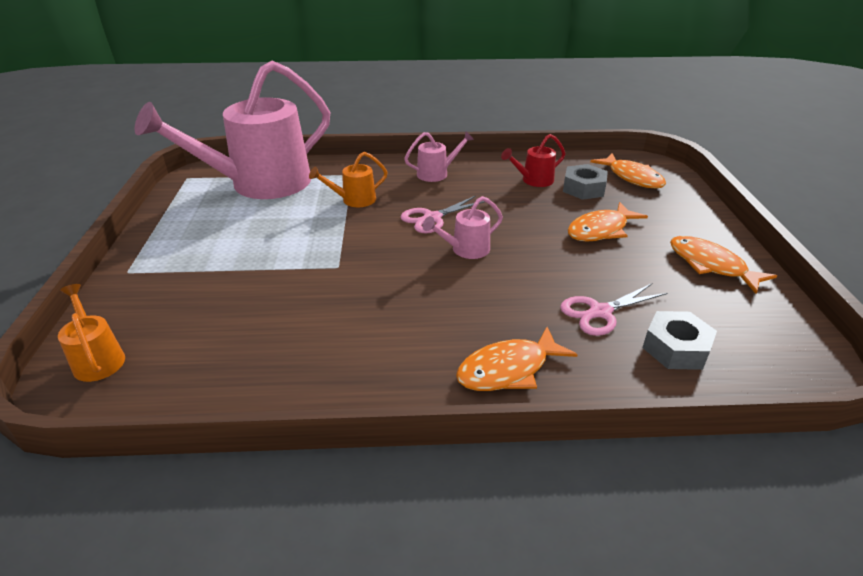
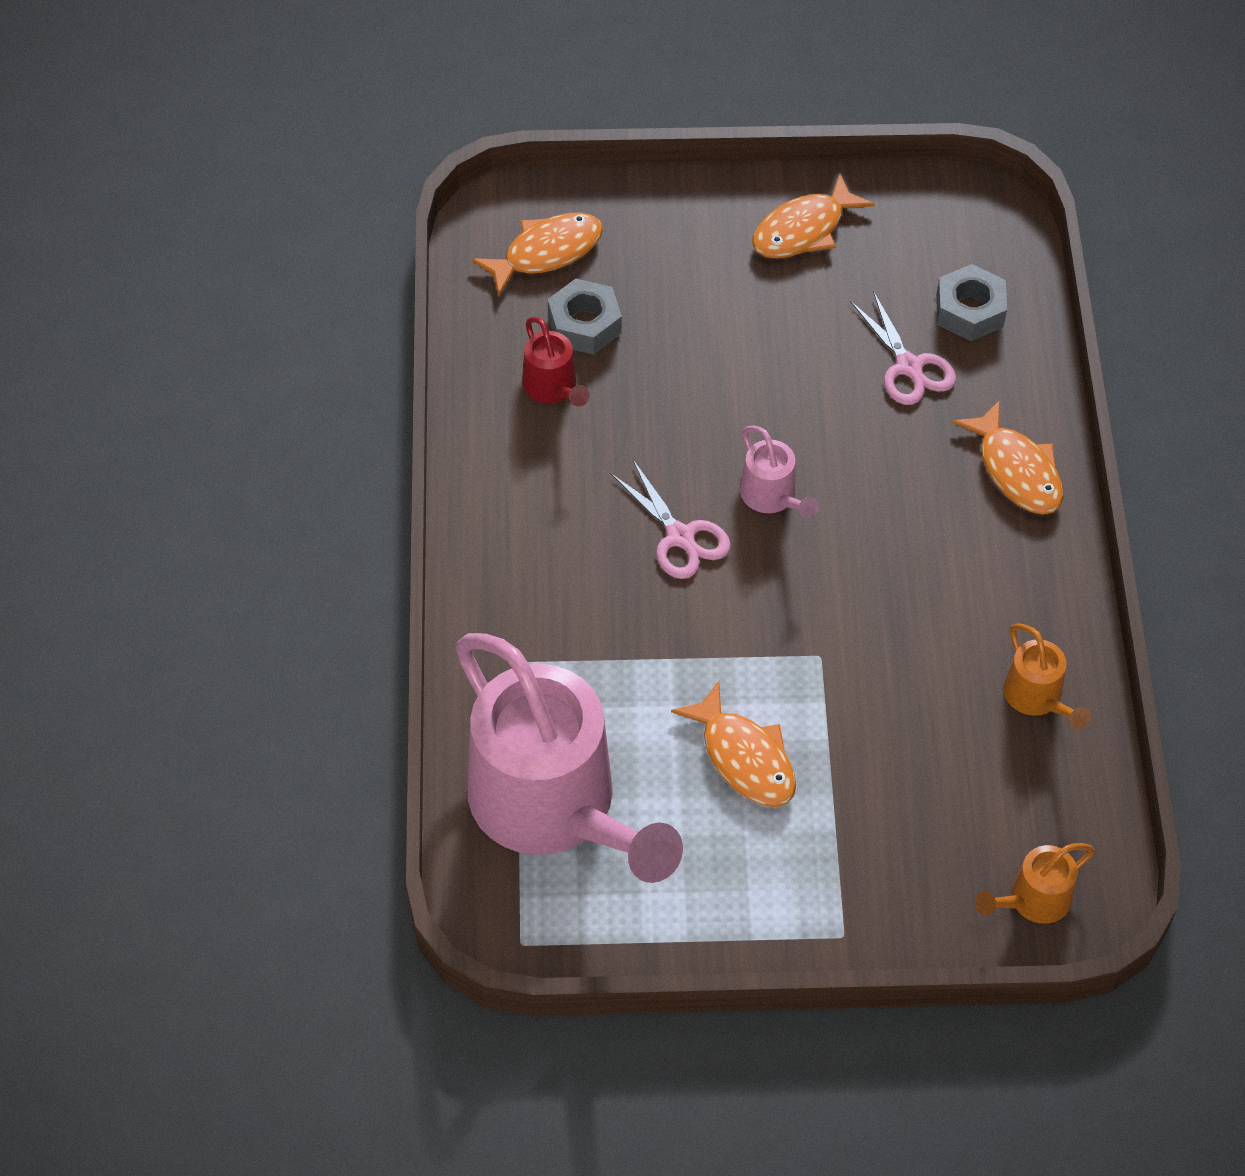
camera: 90 degrees left, 20 degrees up
(353, 200) = (619, 650): orange watering can -> orange watering can (1037, 698)
(437, 173) = (520, 527): pink watering can -> none
(600, 230) = (716, 328): orange fish -> orange fish (744, 758)

